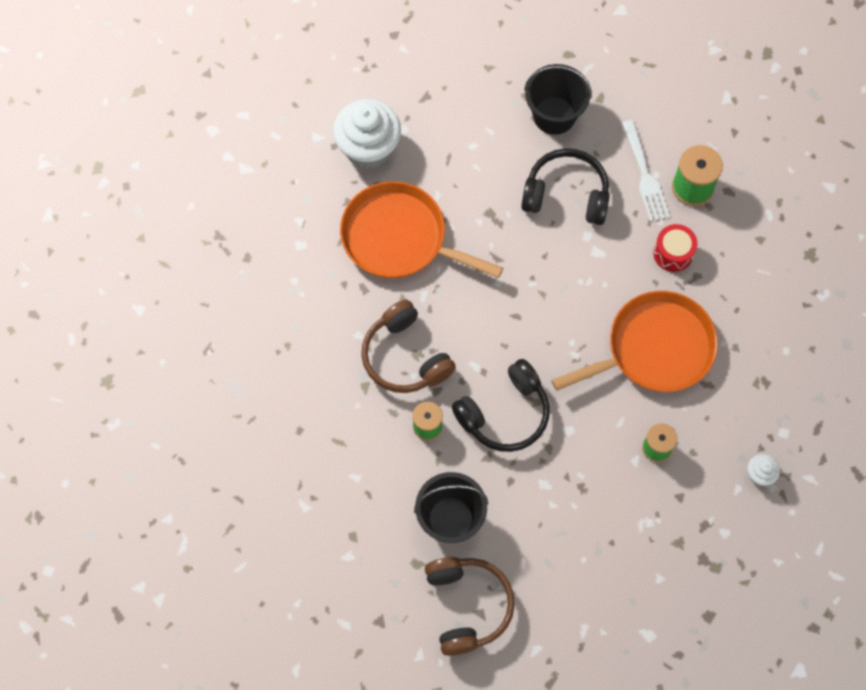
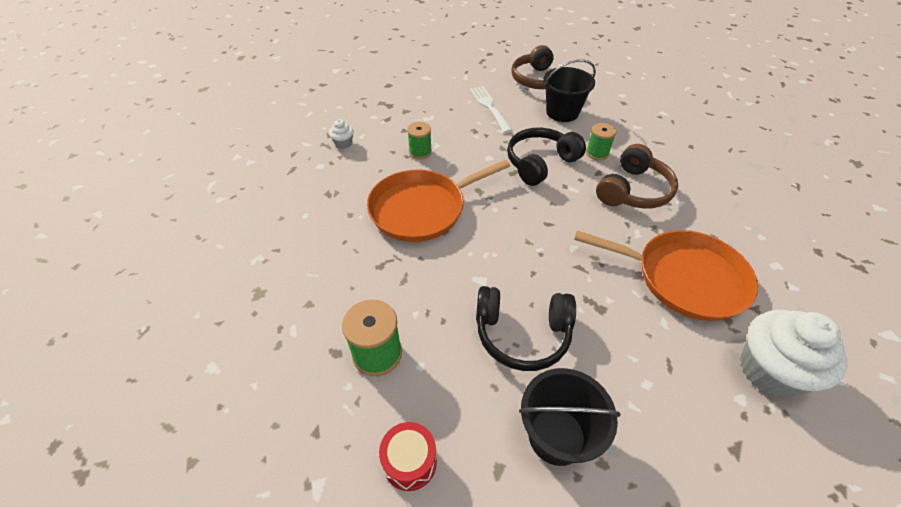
camera: 175 degrees right, 20 degrees down
(405, 357) = (633, 191): brown headphones -> brown headphones turned 75 degrees clockwise
(645, 175) = (433, 363): white fork -> white fork (489, 107)
(673, 253) = (403, 284): red drum -> red drum (410, 461)

